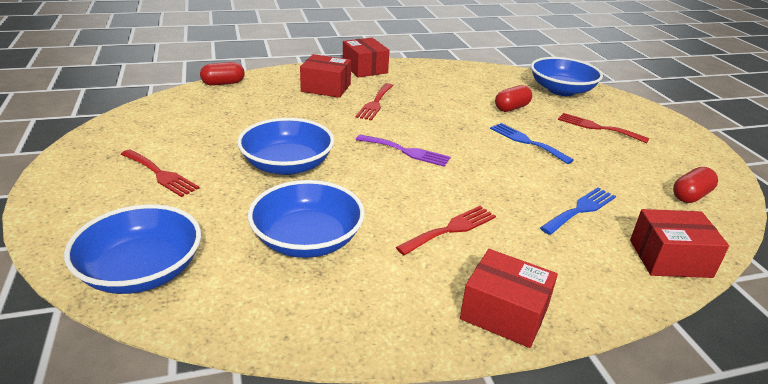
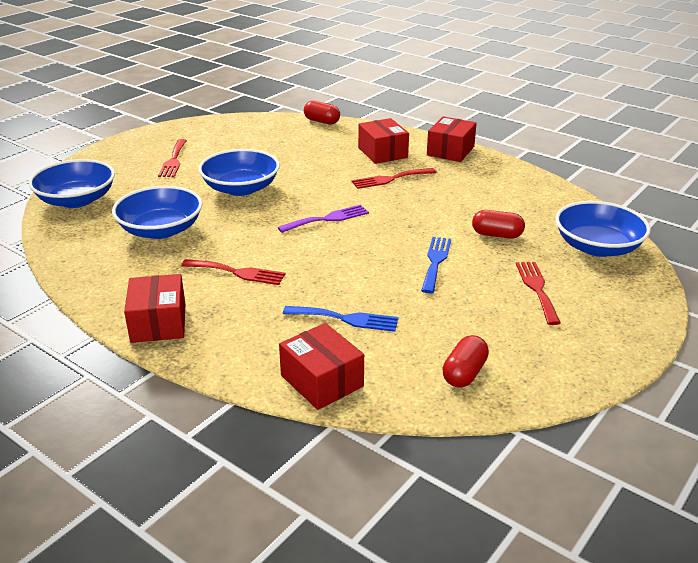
camera: 55 degrees right, 0 degrees up
(406, 151) = (327, 219): purple fork -> purple fork turned 105 degrees counterclockwise
(690, 196) = (464, 373): red capsule -> red capsule turned 75 degrees counterclockwise

